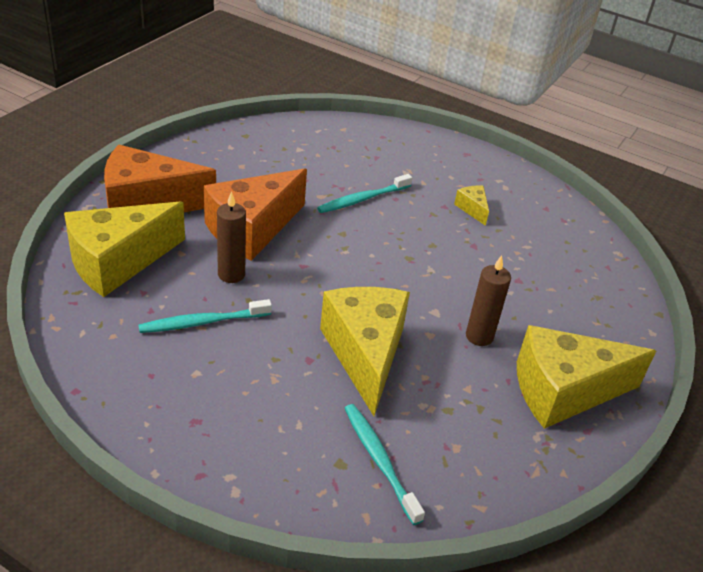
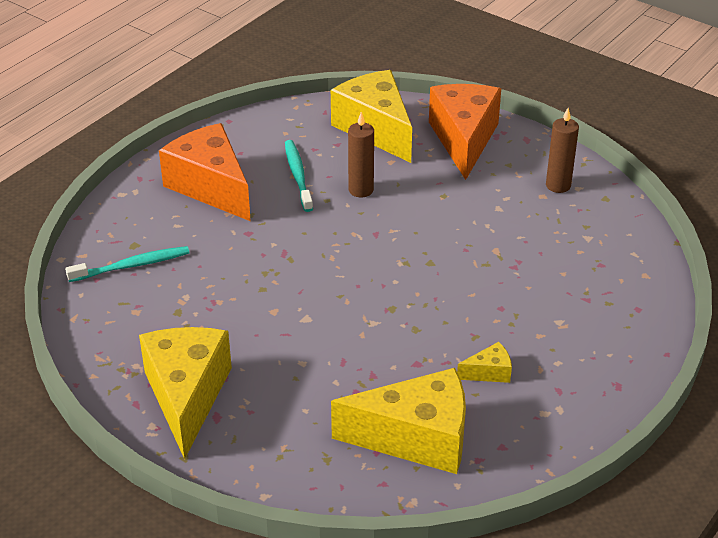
camera: 100 degrees right, 0 degrees up
(252, 229) = (430, 202): orange cheese -> orange cheese (211, 187)
(362, 199) = (494, 281): turquoise toothbrush -> none
(365, 354) = (251, 266): yellow cheese -> yellow cheese (416, 438)
(479, 336) = (268, 346): brown candle -> brown candle (558, 185)

